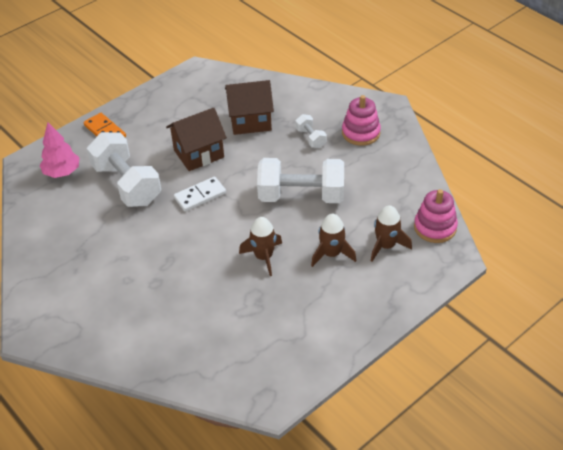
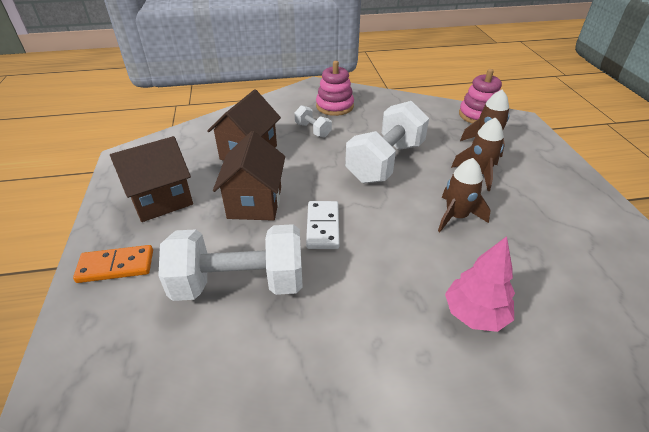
camera: 60 degrees left, 5 degrees down
(62, 172) = (135, 349): pink tree -> pink tree (475, 314)
(168, 113) = (161, 200): none -> brown house
(310, 138) = (313, 130): white dumbbell -> white dumbbell turned 45 degrees clockwise

